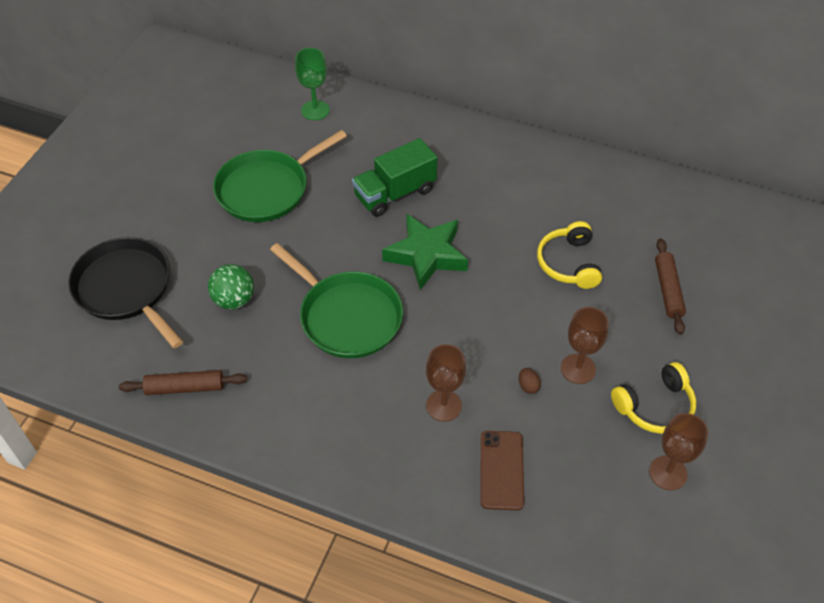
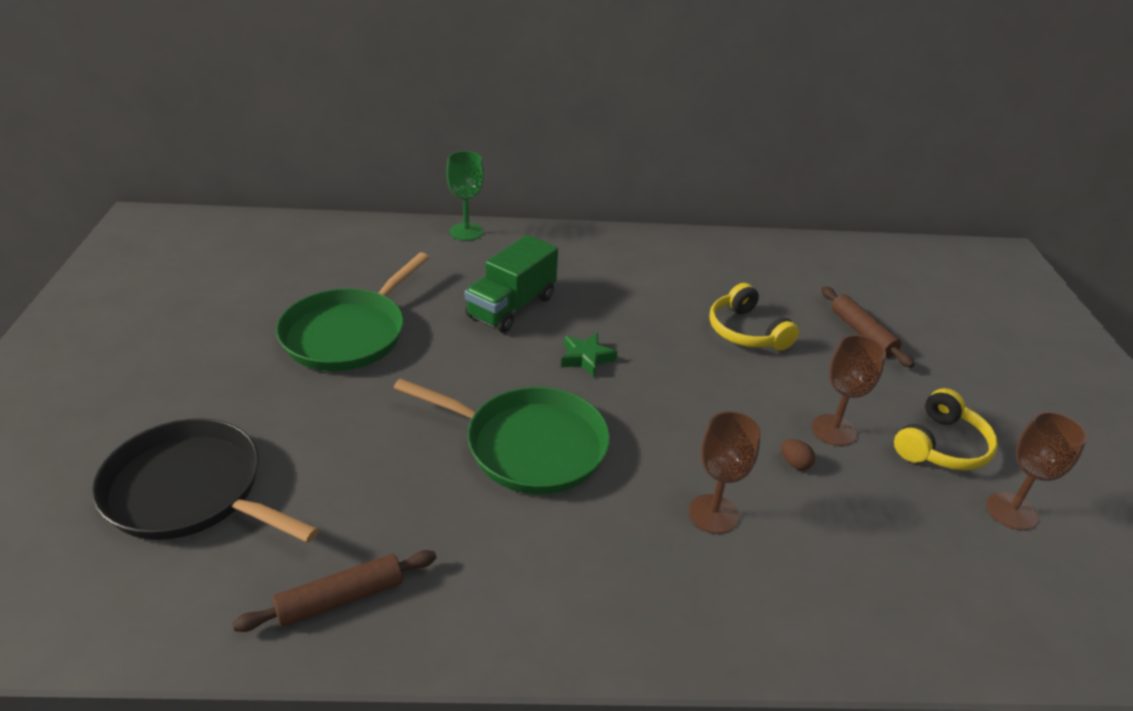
camera: 25 degrees left, 15 degrees down
(234, 300) = (363, 465): green ball -> none
(315, 110) = (370, 248): green goblet -> green goblet (466, 232)
(426, 255) = (586, 358): green star -> green star, size x0.53
(501, 470) = (834, 569): brown phone -> none

